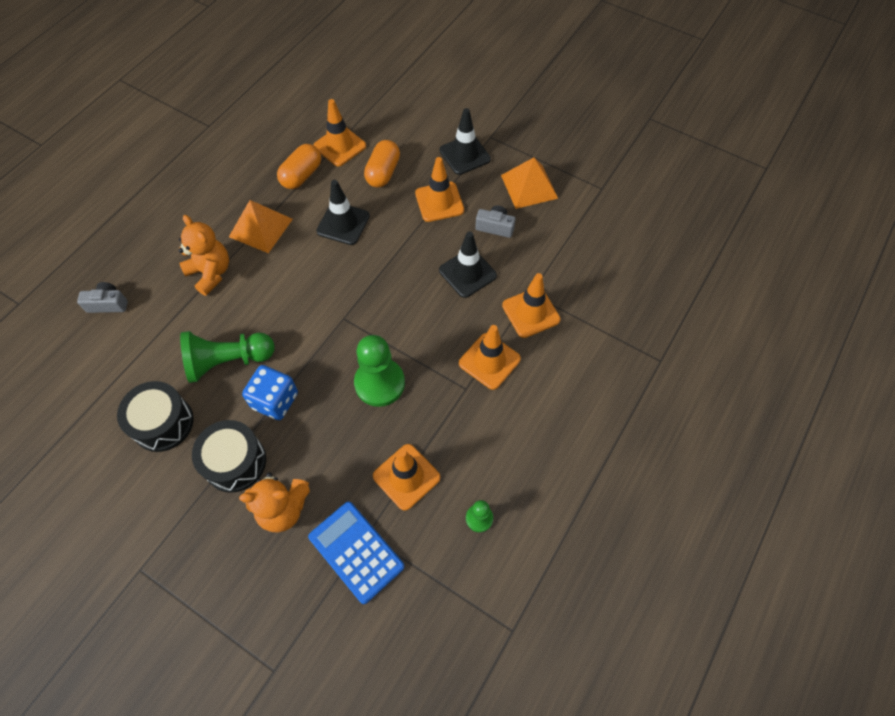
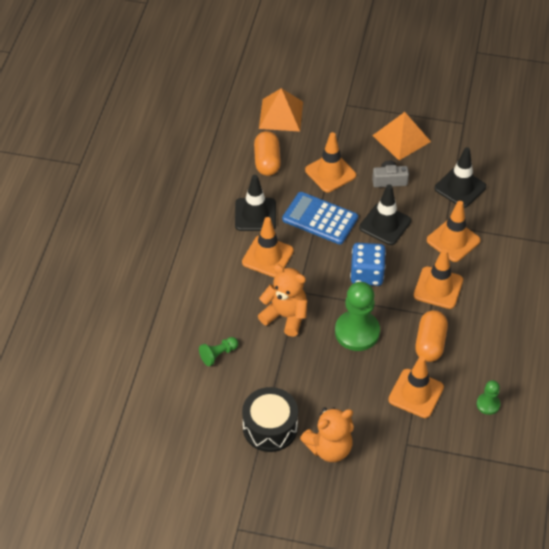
camera: 20 degrees left, 10 degrees down
(108, 304) = (82, 342): grey camera -> none
(163, 423) = (190, 418): black drum -> none
(211, 273) = (160, 289): orange teddy bear -> orange teddy bear (285, 316)
(228, 361) = (218, 354): green pawn -> green pawn, size x0.50
(260, 228) = (183, 239): orange pyramid -> orange pyramid (281, 115)
(275, 400) = (276, 372): blue dice -> blue dice (367, 274)
(302, 175) = (194, 184): orange capsule -> orange capsule (430, 343)
(340, 146) = (215, 149): orange traffic cone -> orange traffic cone (267, 256)
(356, 551) = (405, 458): blue calculator -> blue calculator (320, 219)
(464, 155) = (332, 126): black traffic cone -> black traffic cone (460, 187)

